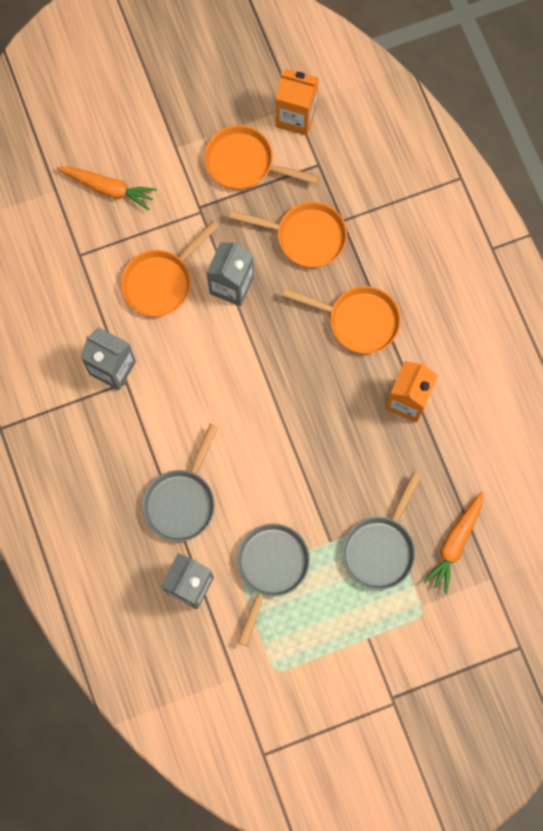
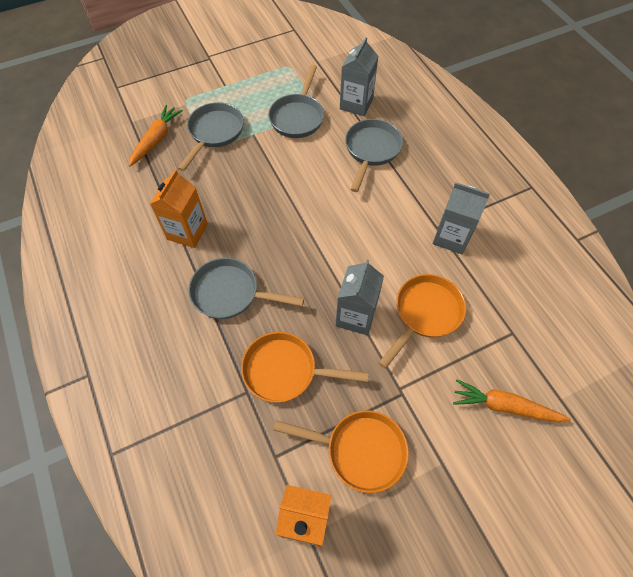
camera: 175 degrees right, 15 degrees down
(358, 321) = (230, 293): orange pan -> grey pan

